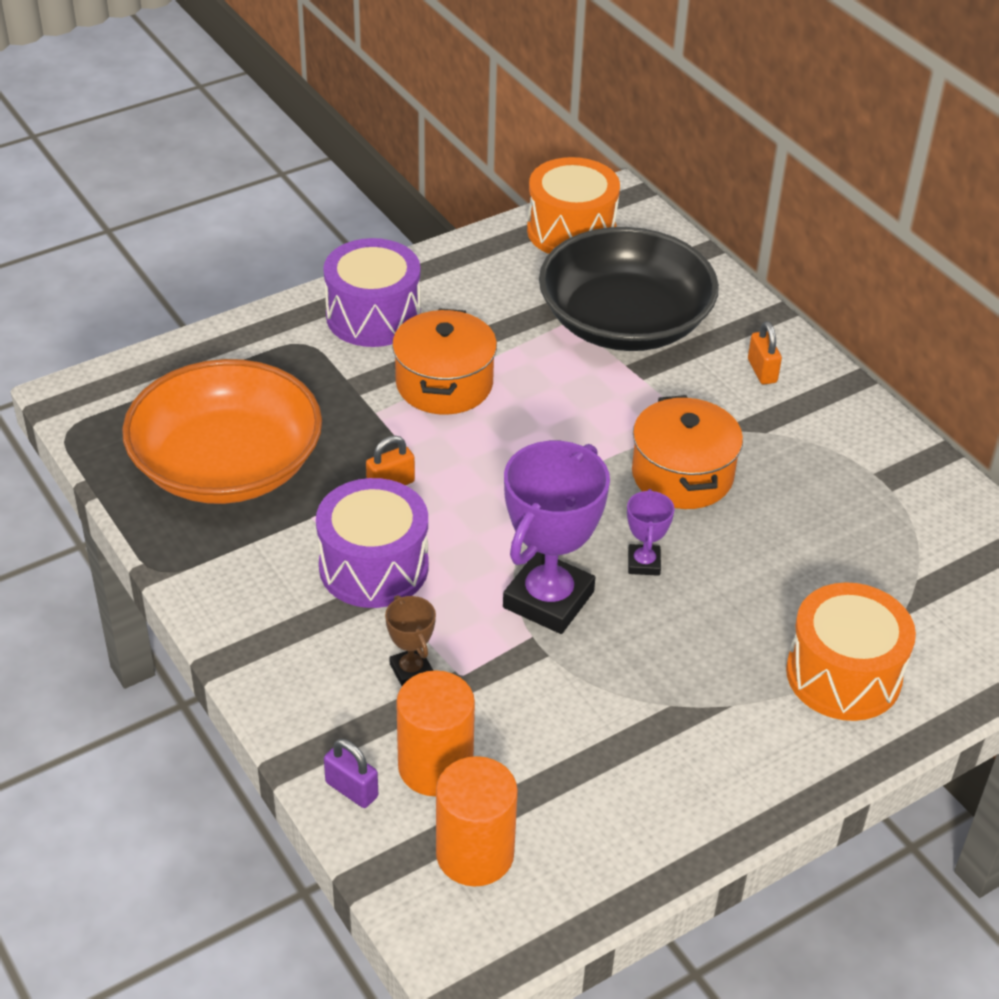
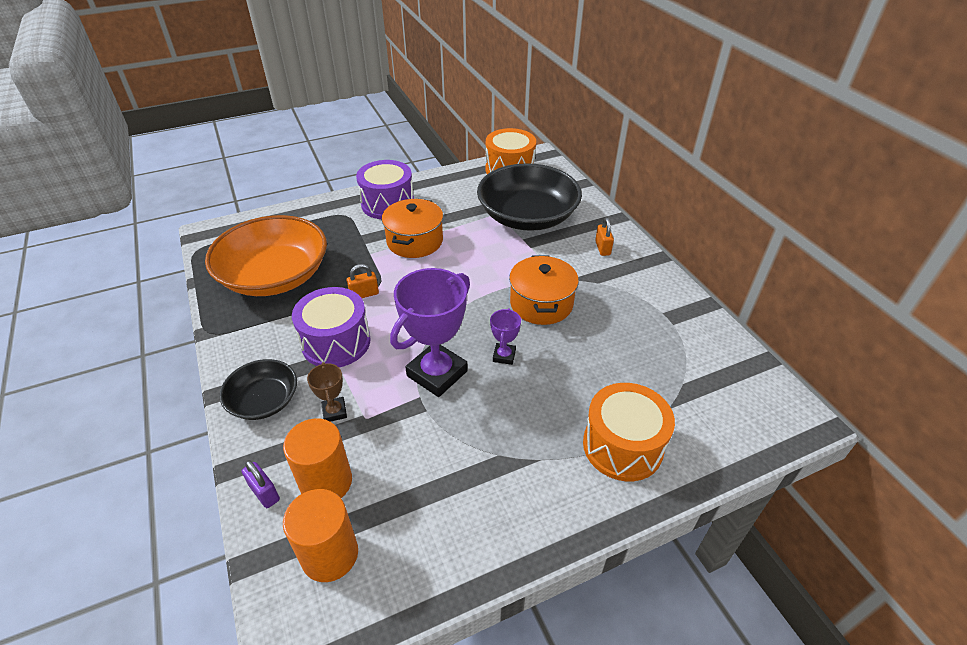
camera: 10 degrees right, 0 degrees up
(296, 665) = (264, 400): none -> black bowl

